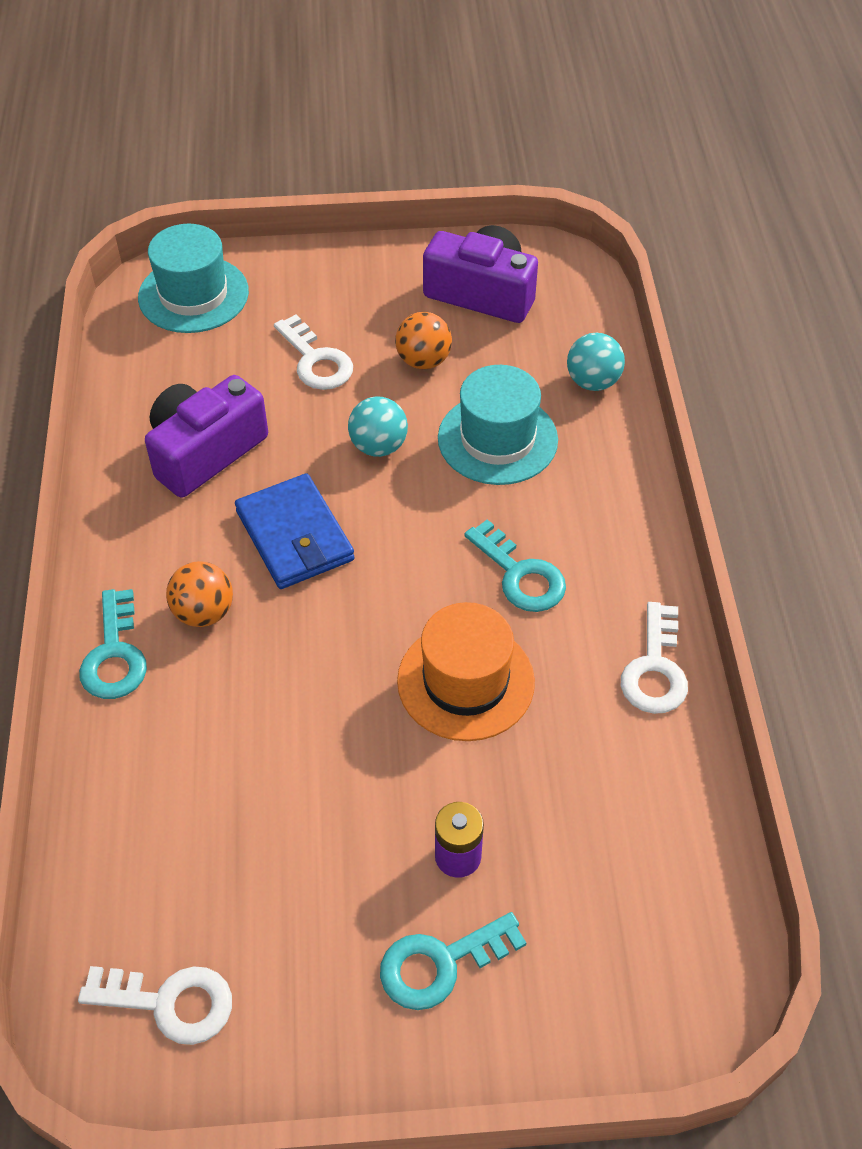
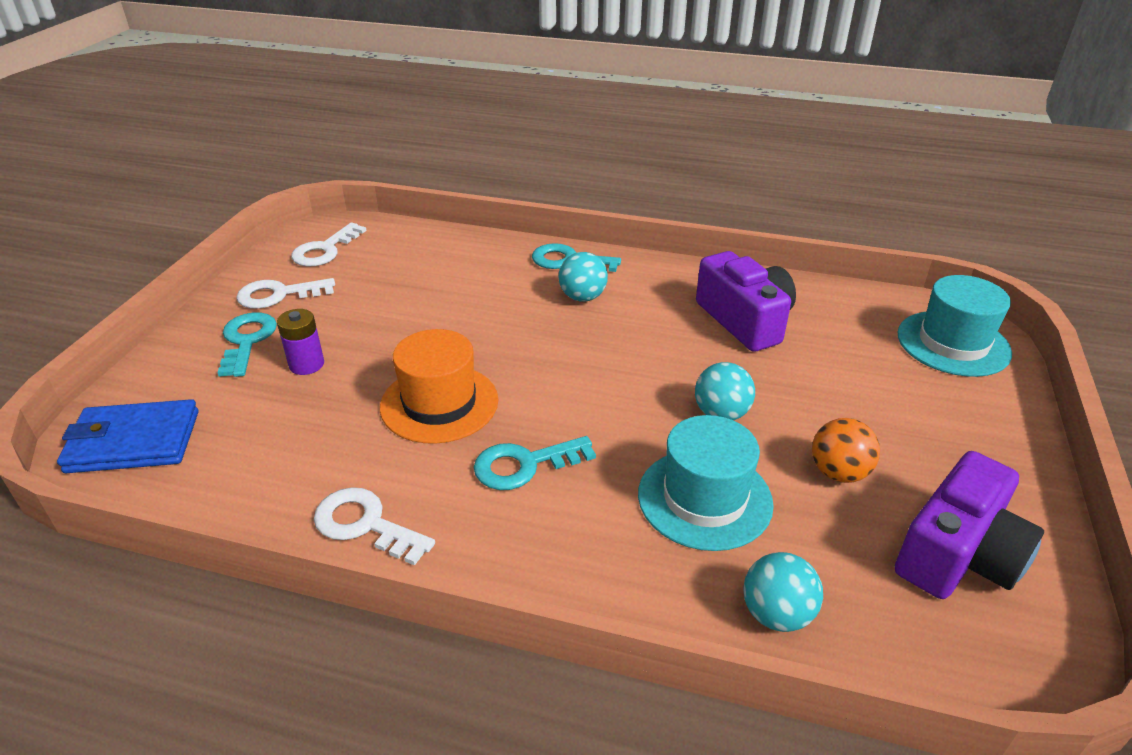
camera: 110 degrees right, 15 degrees down
(204, 612) = (582, 297): orange ball -> turquoise ball
(295, 536) = (634, 348): blue wallet -> blue wallet (133, 441)
(316, 360) = (849, 399): white key -> white key (278, 295)

